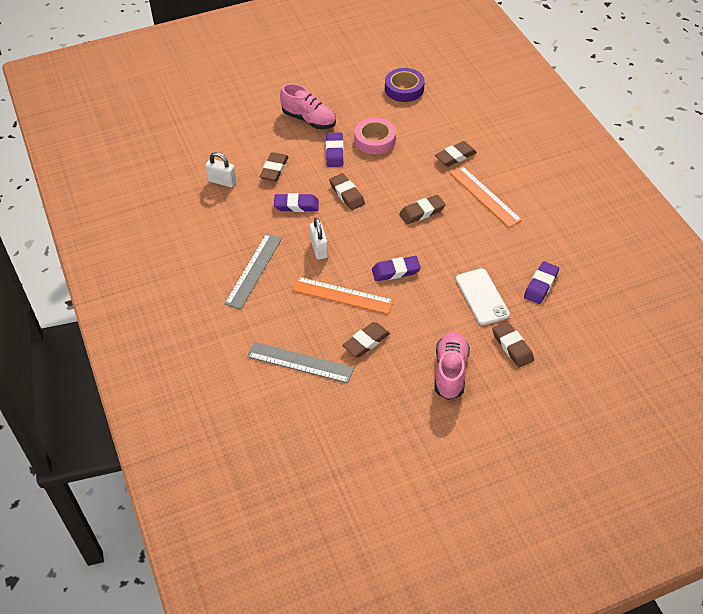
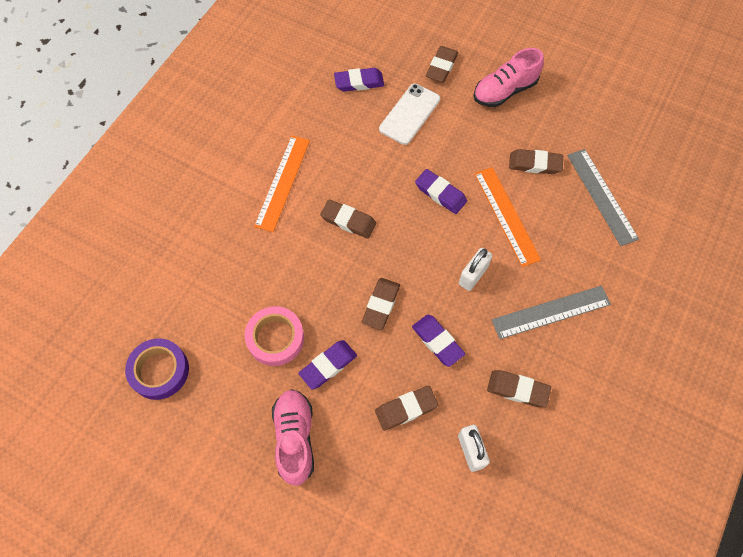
camera: 130 degrees left, 15 degrees up
(455, 156) = (243, 242): brown eraser -> brown eraser (517, 389)

